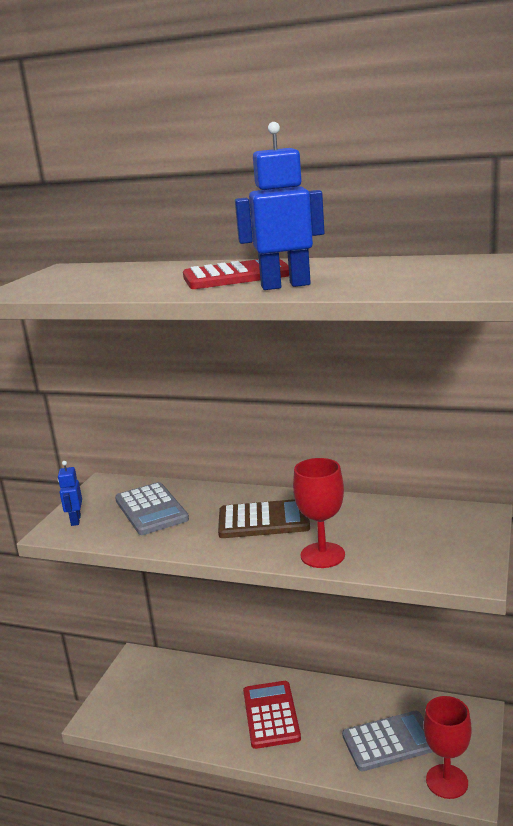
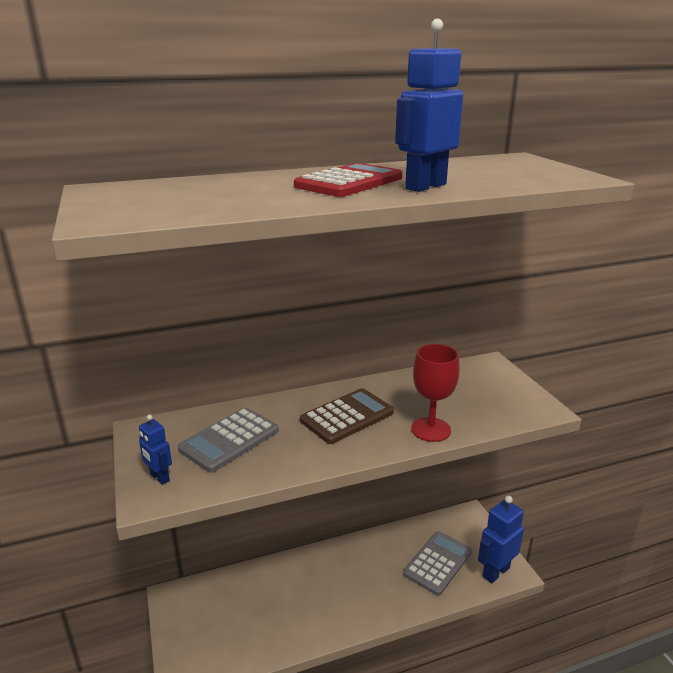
camera: 40 degrees left, 5 degrees up
(151, 509) = (229, 440): grey calculator -> grey calculator turned 105 degrees clockwise
(271, 715) = (338, 587): red calculator -> none
(447, 781) = (495, 572): red goblet -> blue robot

